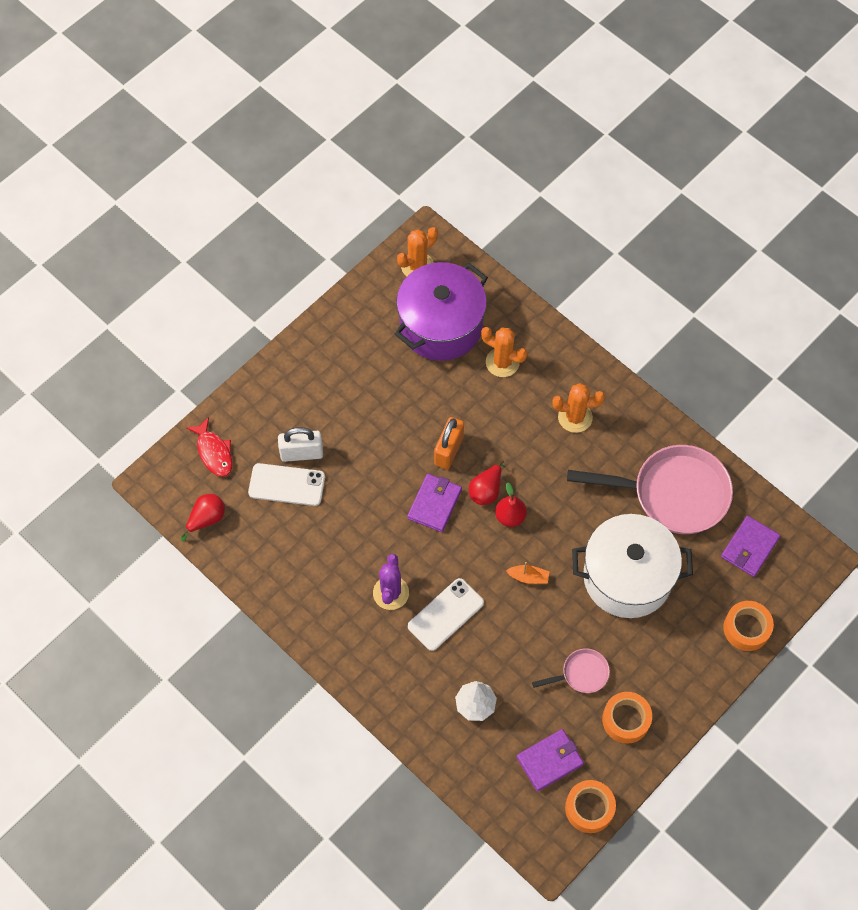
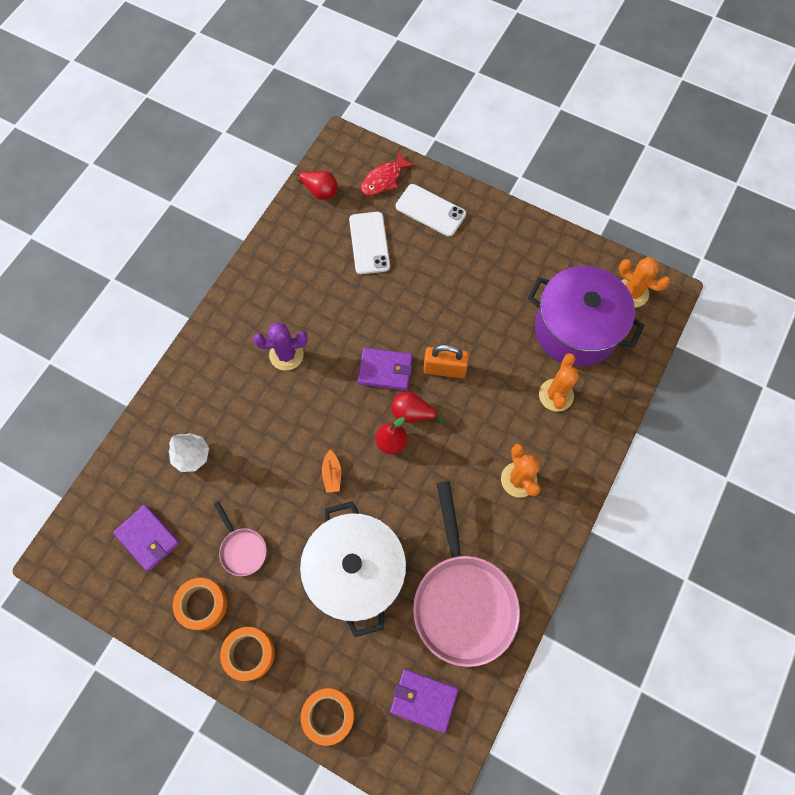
camera: 75 degrees right, 5 degrees up
(301, 453) = (403, 246): white padlock -> none
(445, 614) = (276, 407): white phone -> white phone (430, 210)
(589, 808) = (106, 588): orange tape -> orange tape (249, 653)

